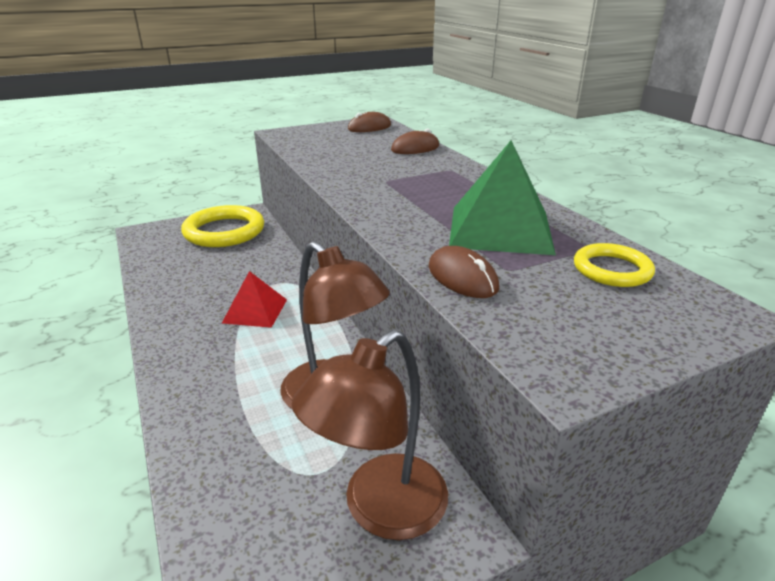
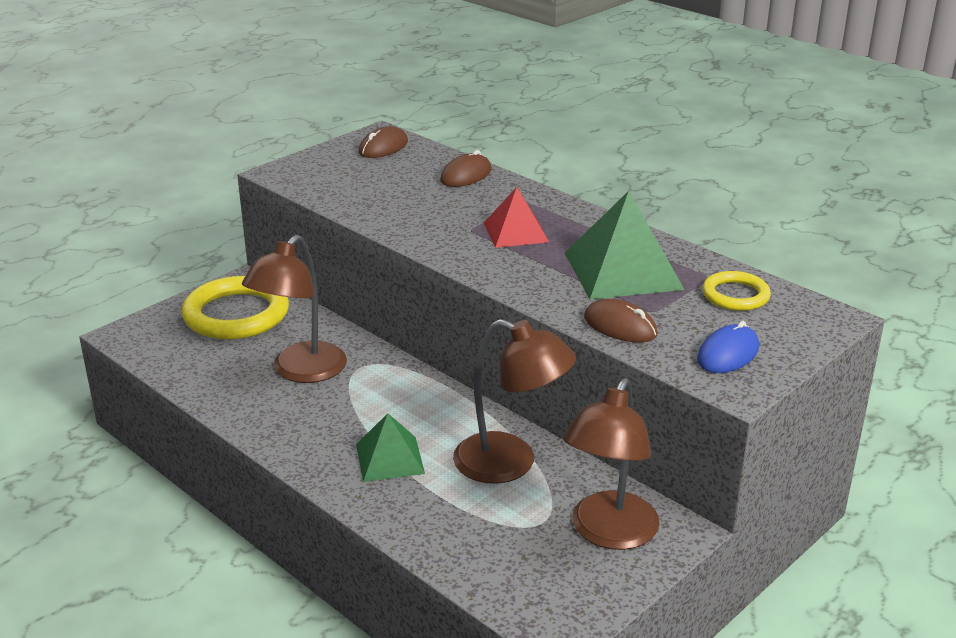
camera: 20 degrees left, 0 degrees up
(230, 278) = (301, 371): none -> brown lamp
(232, 365) = (389, 458): none -> green pyramid
(255, 311) = (364, 401): red pyramid -> red pyramid (516, 232)
(573, 330) = (728, 354): none -> blue mouse

